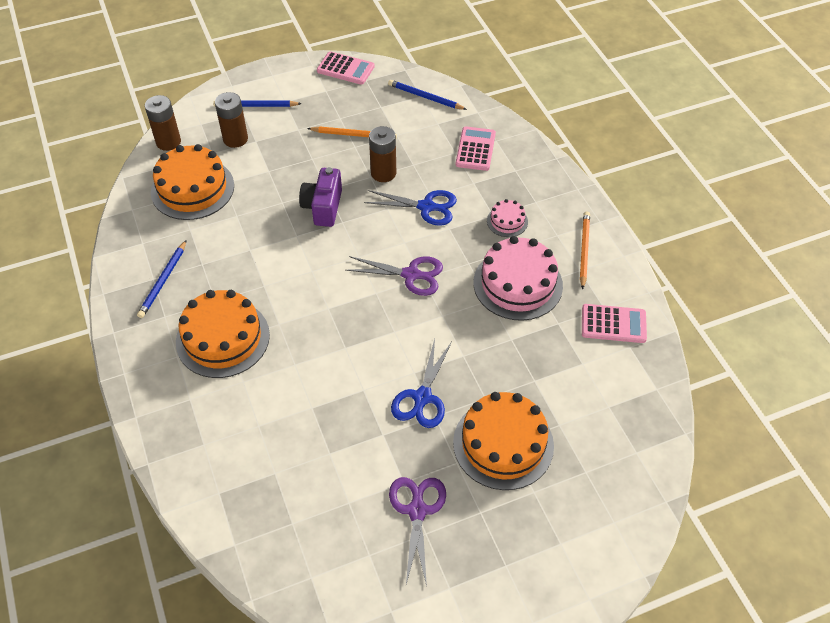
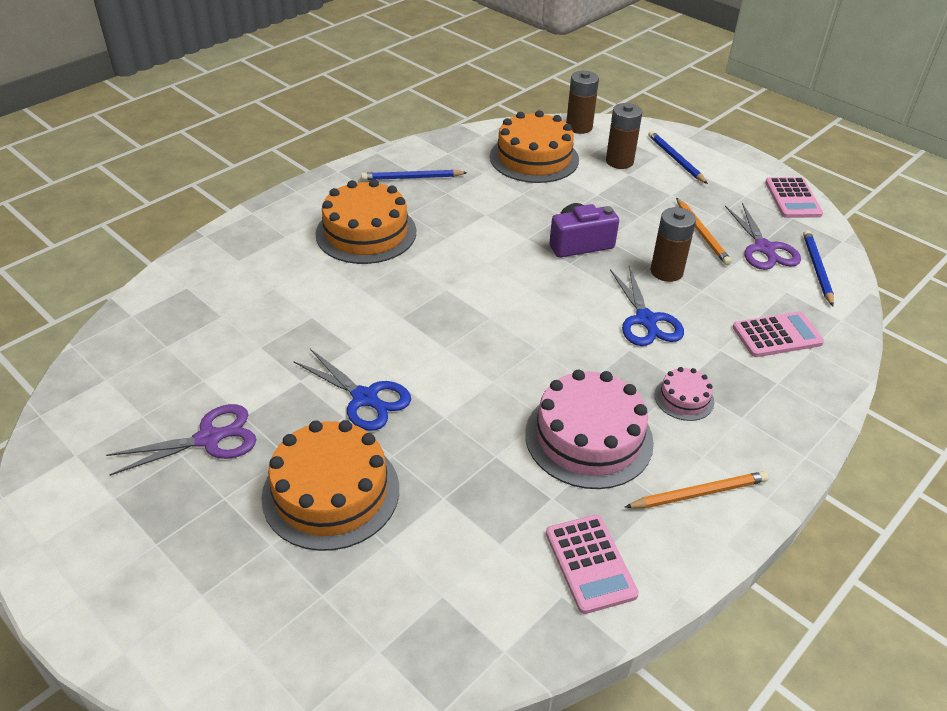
camera: 65 degrees right, 10 degrees down
(411, 275) = (535, 337): purple scissors -> purple scissors (764, 248)
(422, 397) = (365, 398): blue scissors -> blue scissors turned 135 degrees counterclockwise

